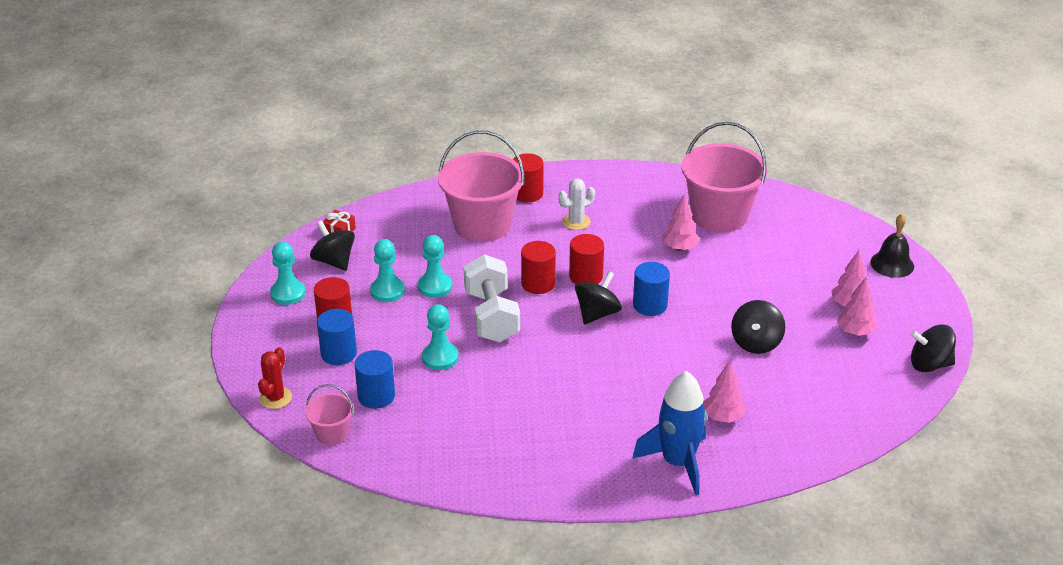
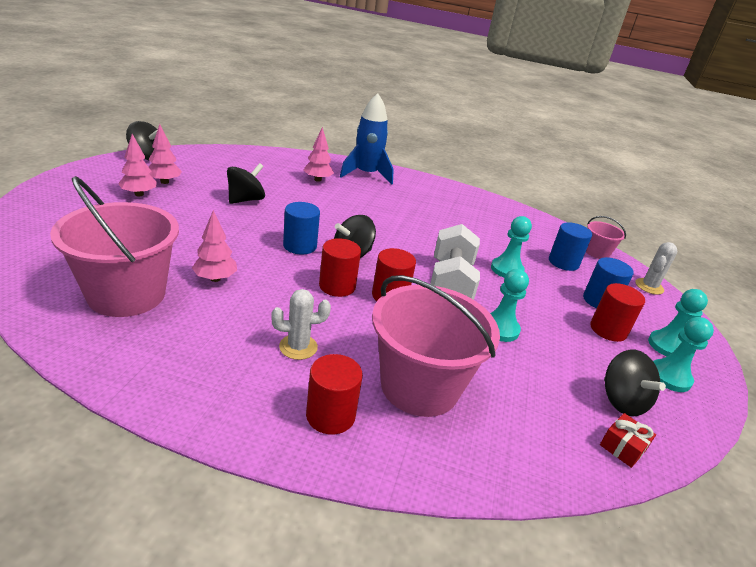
camera: 165 degrees left, 5 degrees down
(275, 398) = (649, 286): red cactus -> white cactus
(387, 291) = (553, 342): turquoise pawn -> turquoise pawn (667, 346)
(892, 264) = (49, 202): black bell -> none

